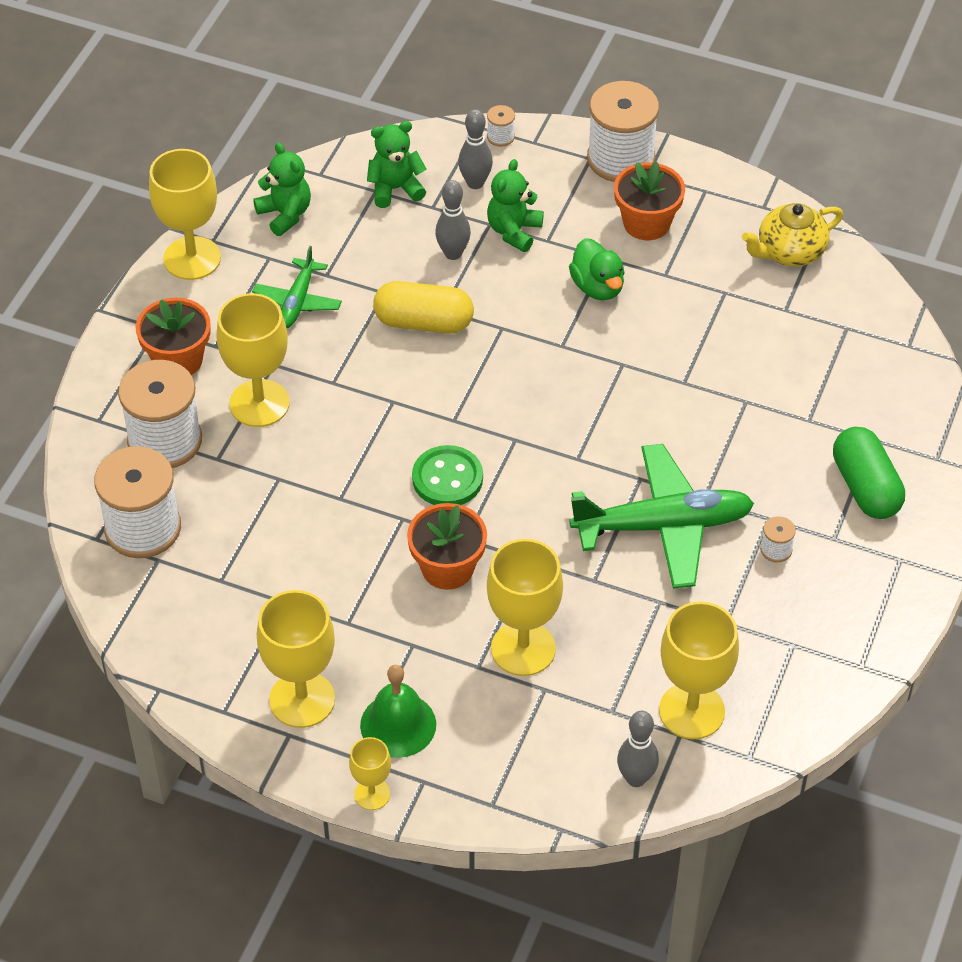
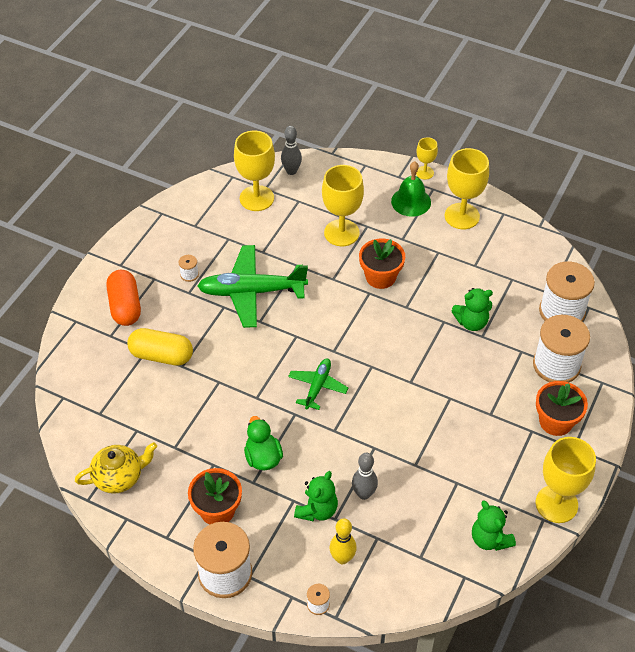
camera: 175 degrees left, 0 degrees up
(259, 403) = (498, 386): yellow goblet -> none
(297, 301) = (476, 461): green plane -> green plane (317, 386)
(395, 189) = (405, 557): green teddy bear -> green teddy bear (471, 322)
(423, 322) = (388, 438): yellow capsule -> yellow capsule (161, 355)
(447, 478) = (377, 329): green button -> none
(475, 183) = (342, 558): grey bowling pin -> yellow bowling pin
(865, 487) = (125, 306): green capsule -> orange capsule

